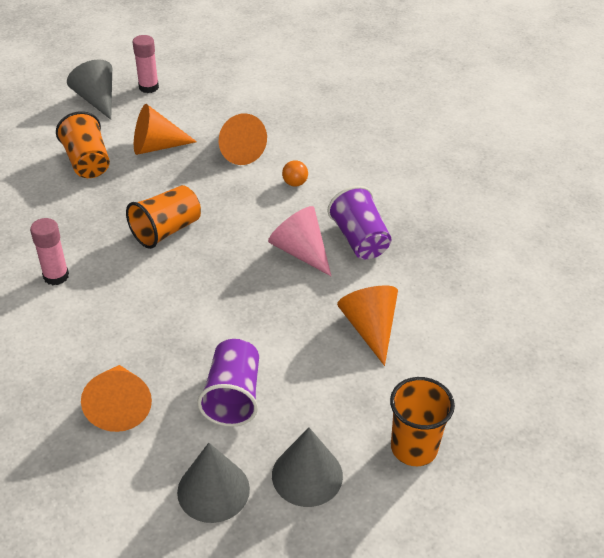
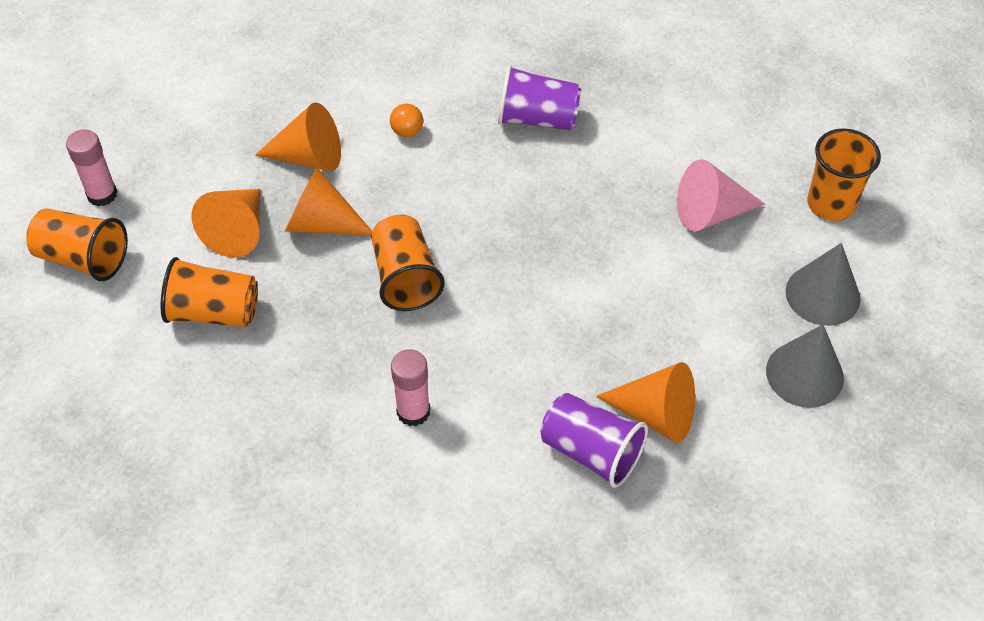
camera: 60 degrees left, 10 degrees up
(97, 100) = (83, 258): grey cone -> orange cup
(233, 396) = (695, 313): purple cup -> purple cup (591, 452)
(300, 251) = (522, 174): pink cone -> pink cone (710, 213)
(370, 328) = (668, 168): orange cone -> orange cone (321, 223)

